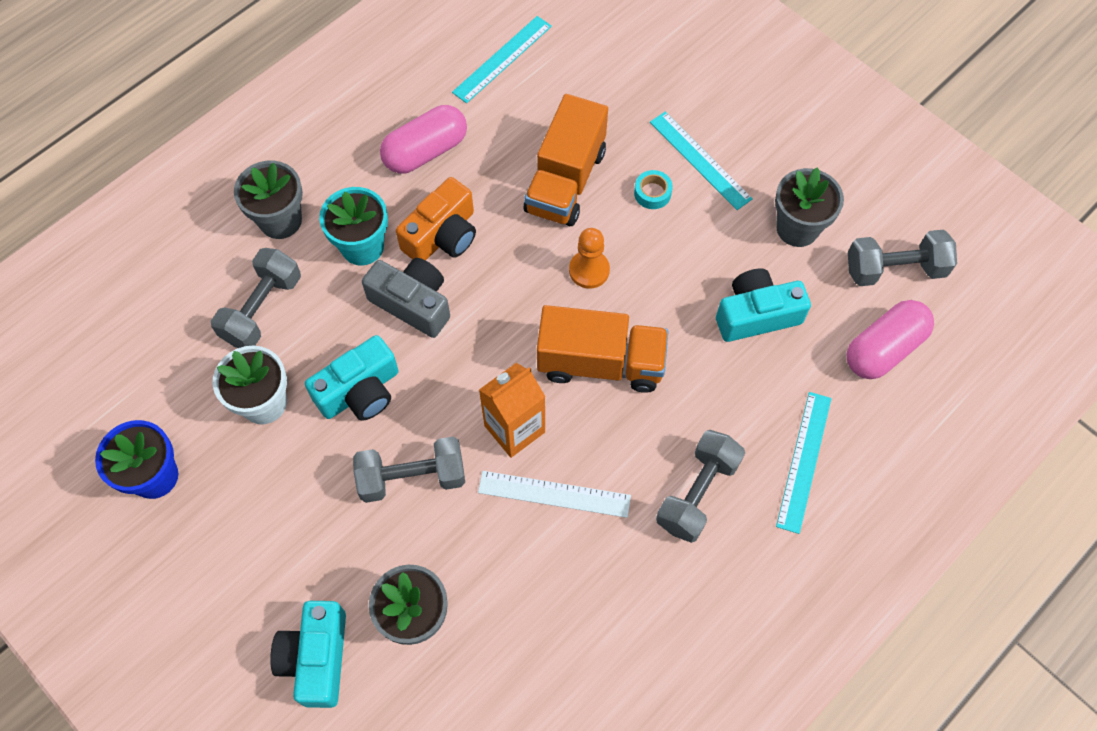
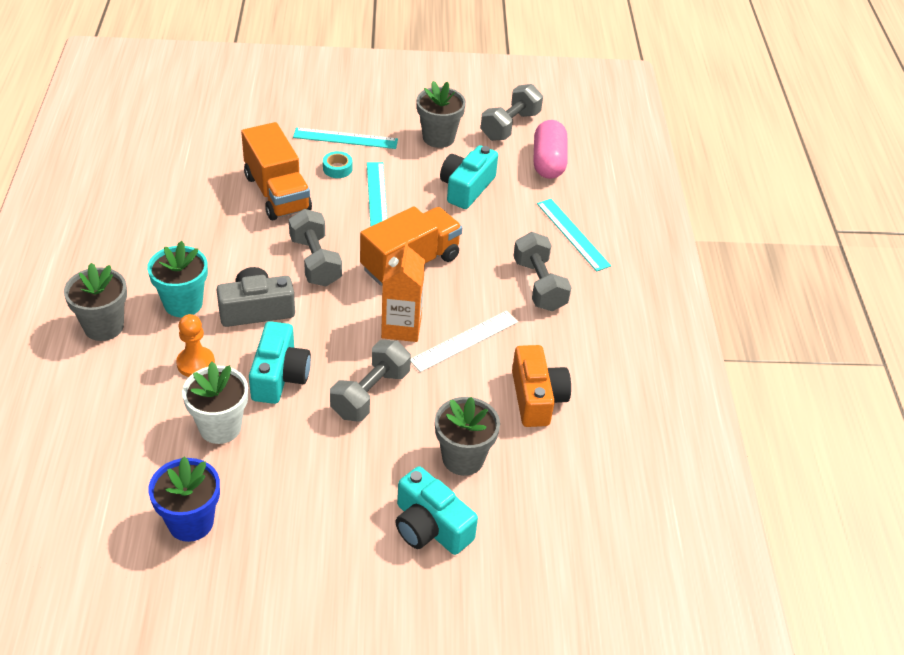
camera: 50 degrees left, 20 degrees down
(262, 309) = (152, 380): grey dumbbell -> grey dumbbell (315, 261)
(425, 151) = (164, 231): pink capsule -> none
(442, 235) = (231, 265): orange camera -> orange camera (537, 398)
(502, 59) = (157, 158): turquoise ruler -> turquoise ruler (377, 197)
(589, 270) = (347, 226): orange pawn -> orange pawn (195, 363)

